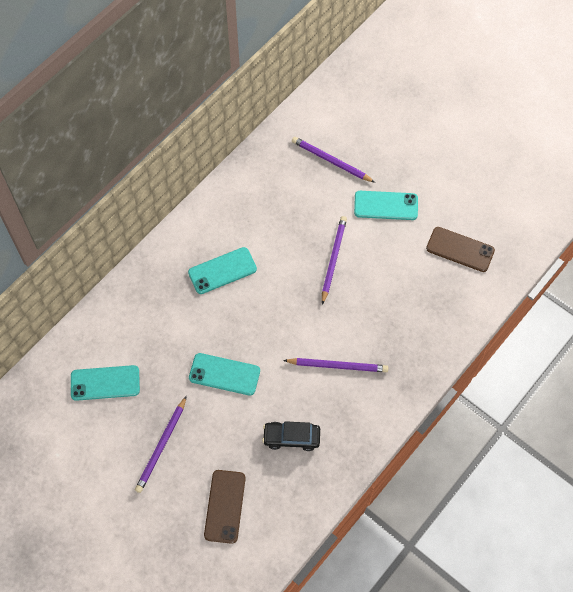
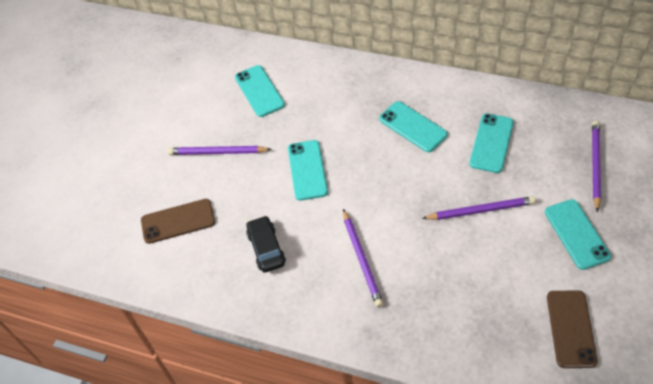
camera: 75 degrees right, 10 degrees down
(272, 220) = (491, 143): none -> turquoise phone

